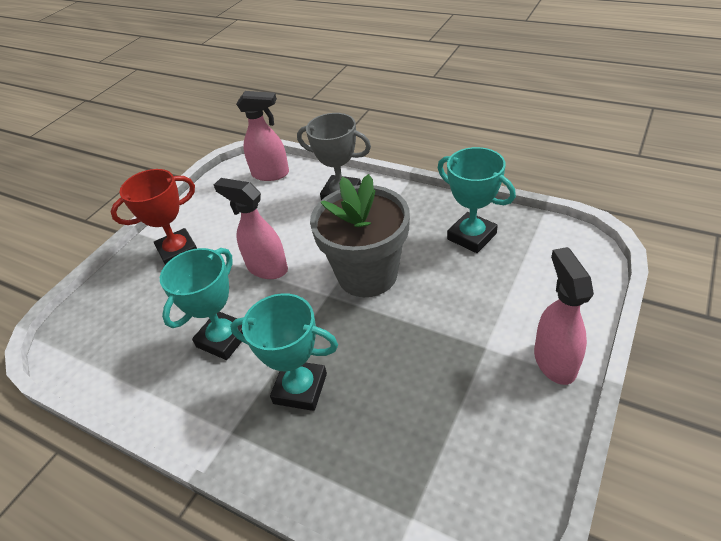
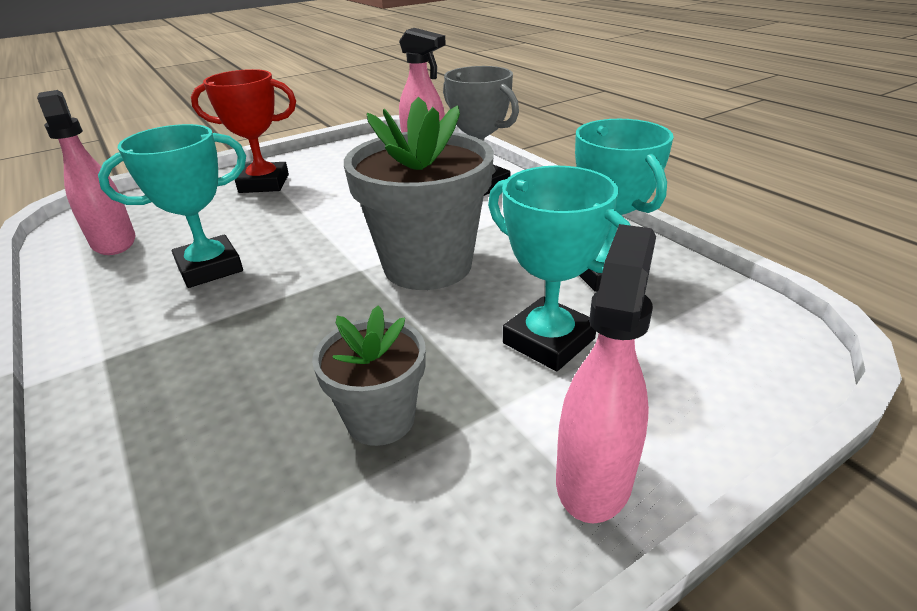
camera: 25 degrees right, 10 degrees down
(267, 268) = (327, 223): pink spray bottle -> pink spray bottle (114, 242)
(300, 388) = (221, 348): turquoise trophy -> turquoise trophy (548, 341)
(434, 383) = (380, 419): none -> grey flower pot

